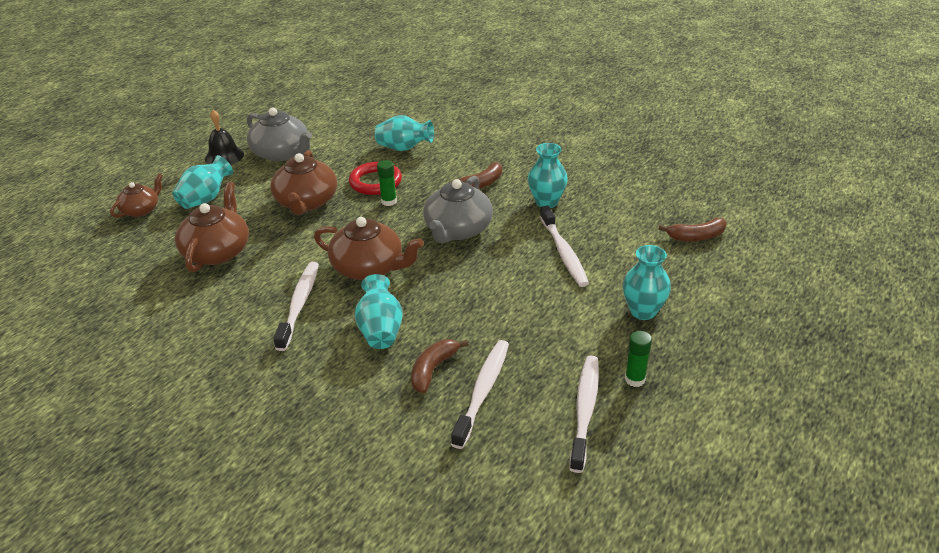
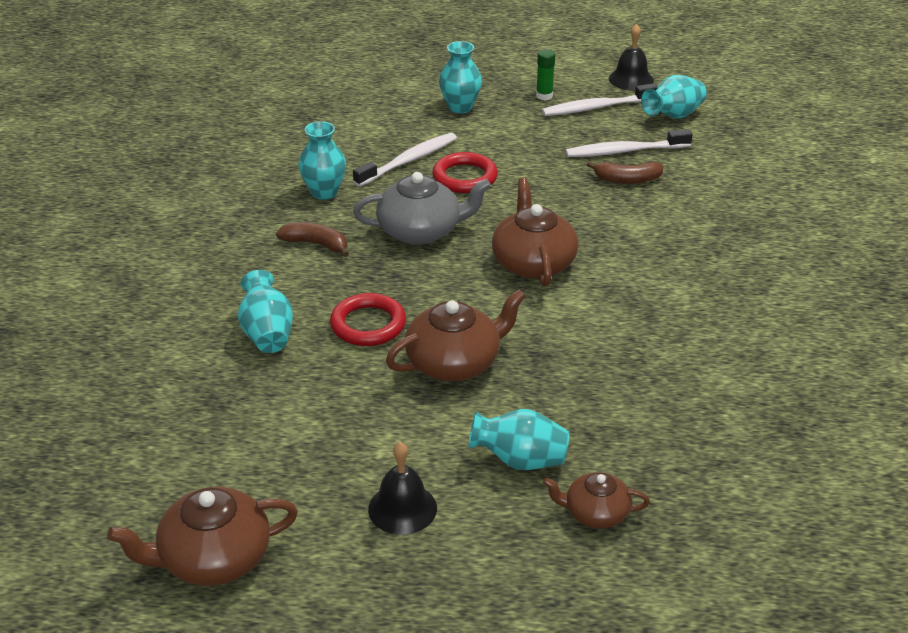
camera: 120 degrees left, 0 degrees up
(217, 251) = (607, 385): brown teapot -> brown teapot (213, 558)
(282, 153) = (353, 447): grey teapot -> none
(299, 304) = (627, 282): white toothbrush -> none
(380, 330) = (611, 221): turquoise vase -> turquoise vase (673, 115)
(389, 201) = (403, 297): green glue stick -> none
(514, 273) = (465, 177): none -> red ring
(636, 473) = (631, 79): none -> black bell
(696, 236) = (326, 103): brown banana -> none

